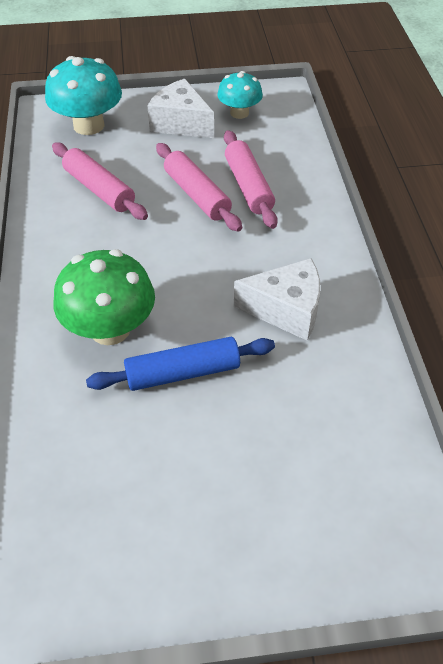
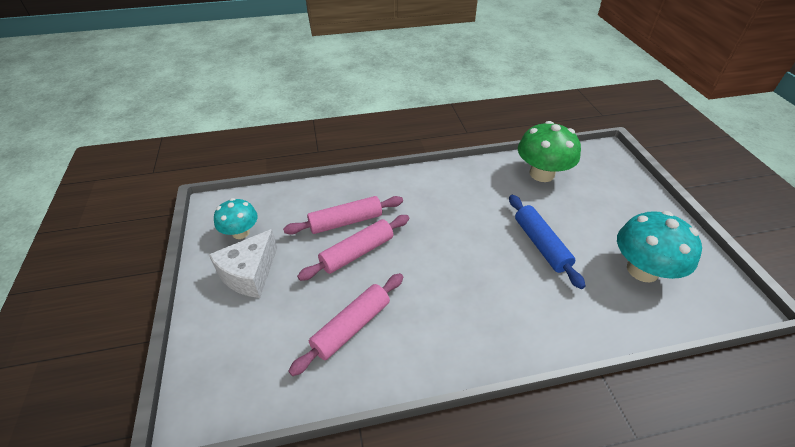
camera: 95 degrees left, 5 degrees down
(89, 125) = (239, 357): turquoise mushroom -> turquoise mushroom (642, 270)
(110, 329) = (518, 291): green mushroom -> green mushroom (541, 174)
(286, 310) = (471, 198): white cheese -> none

